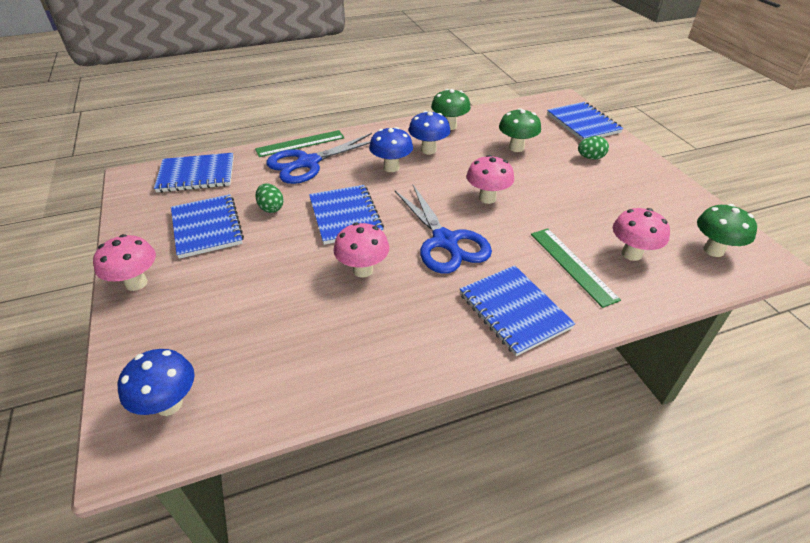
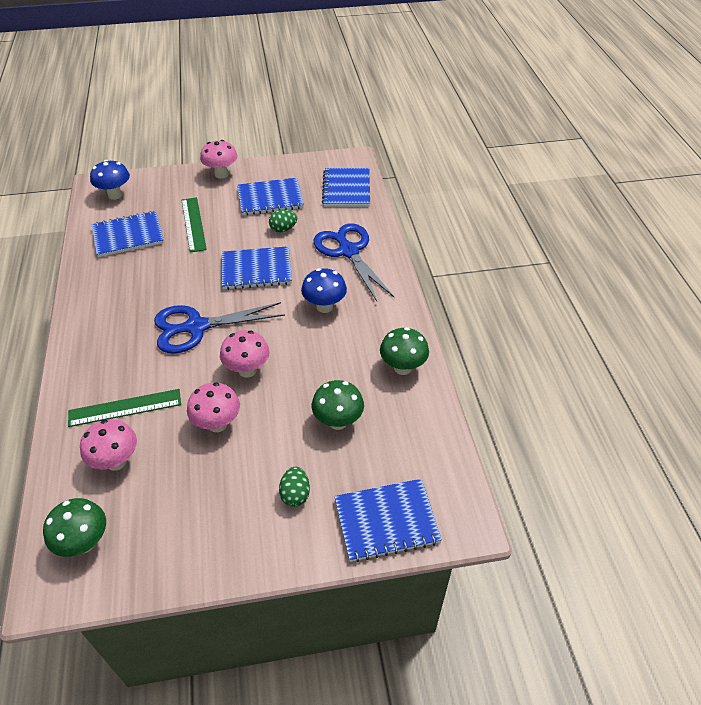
camera: 100 degrees right, 5 degrees up
(300, 143) = (386, 247): green ruler -> green ruler (193, 224)
(363, 270) = (184, 275): pink mushroom -> pink mushroom (217, 424)
(428, 150) = (351, 340): blue mushroom -> none
(514, 311) = (97, 353): blue notebook -> blue notebook (128, 236)

